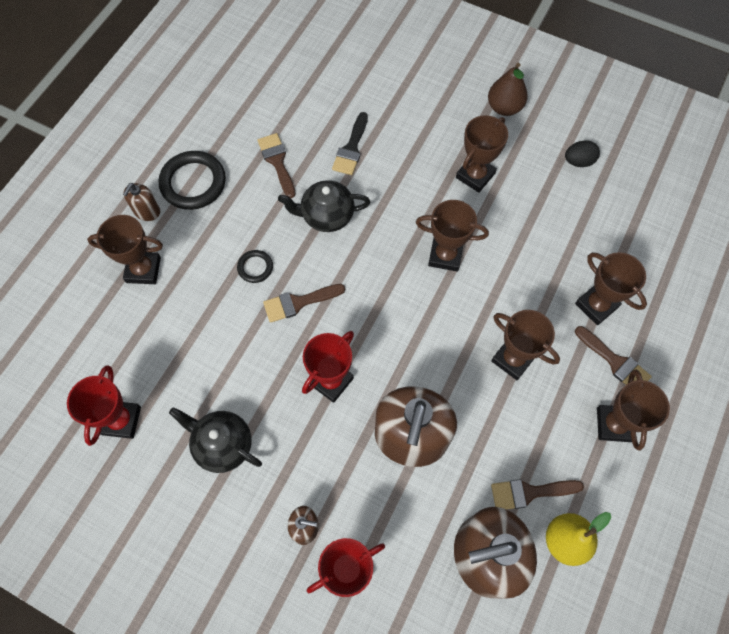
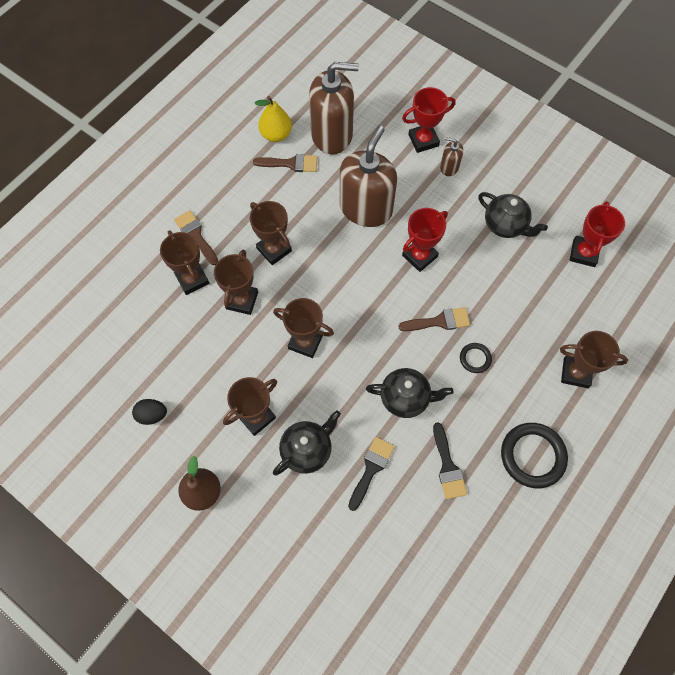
camera: 170 degrees left, 0 degrees up
(147, 211) = (576, 432): brown soap dispenser -> none
(277, 161) = (448, 466): brown brush -> black brush
(416, 155) = (307, 450): none -> black teapot
(613, 424) = (215, 194): brown trophy -> brown trophy (242, 300)

